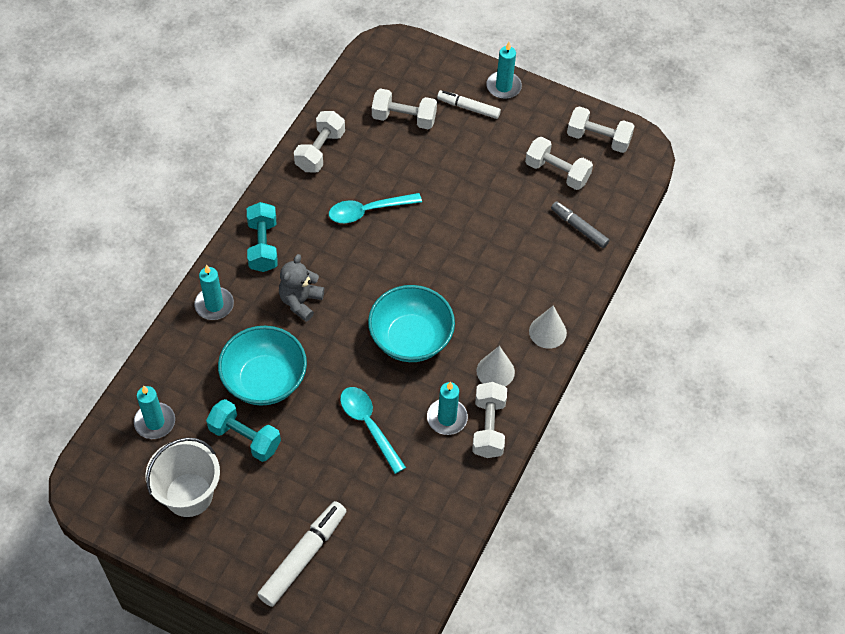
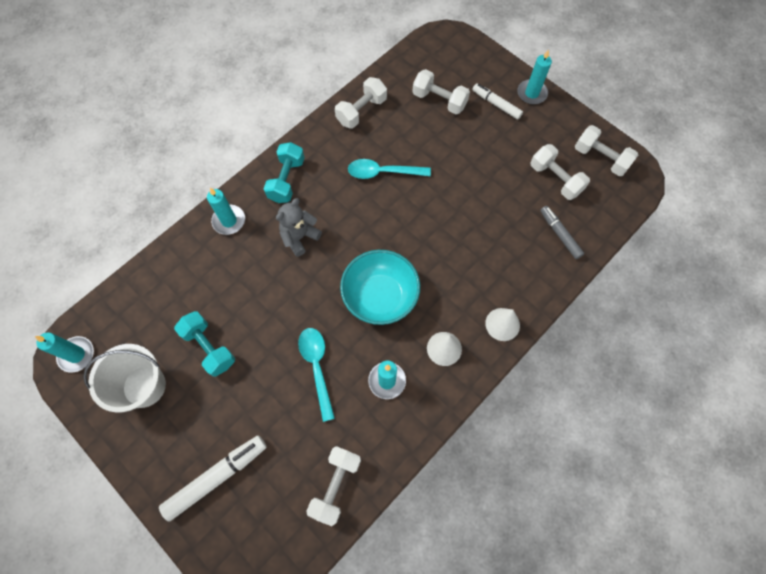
camera: 20 degrees right, 10 degrees up
(155, 422) = (142, 311): turquoise candle -> turquoise candle (76, 355)
(264, 380) = (245, 299): turquoise bowl -> none
(488, 427) = (421, 401): white dumbbell -> white dumbbell (335, 485)

